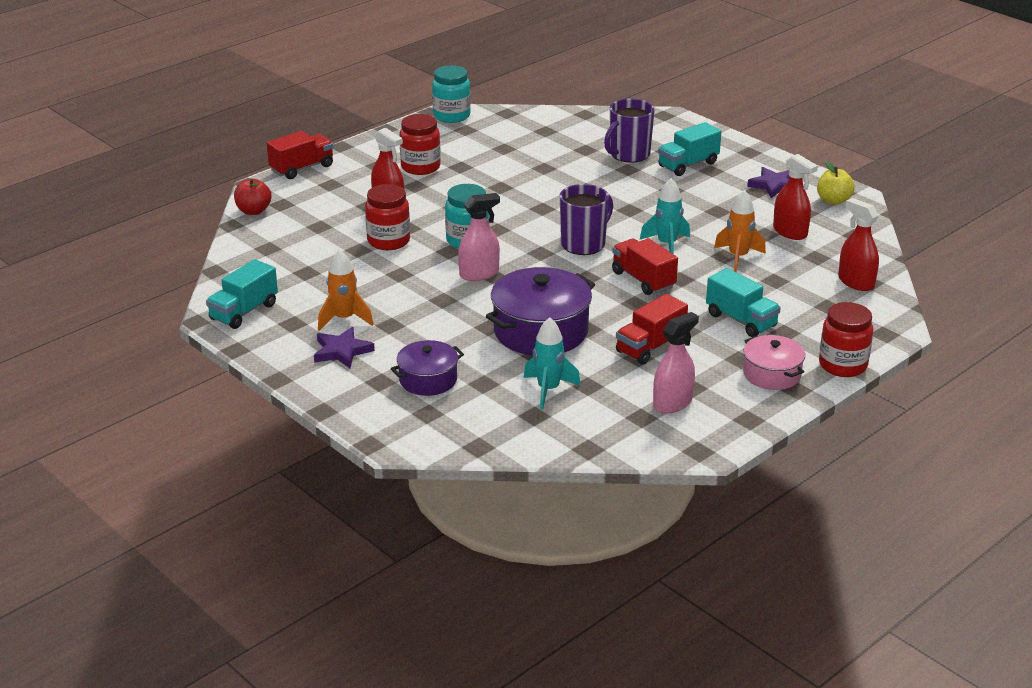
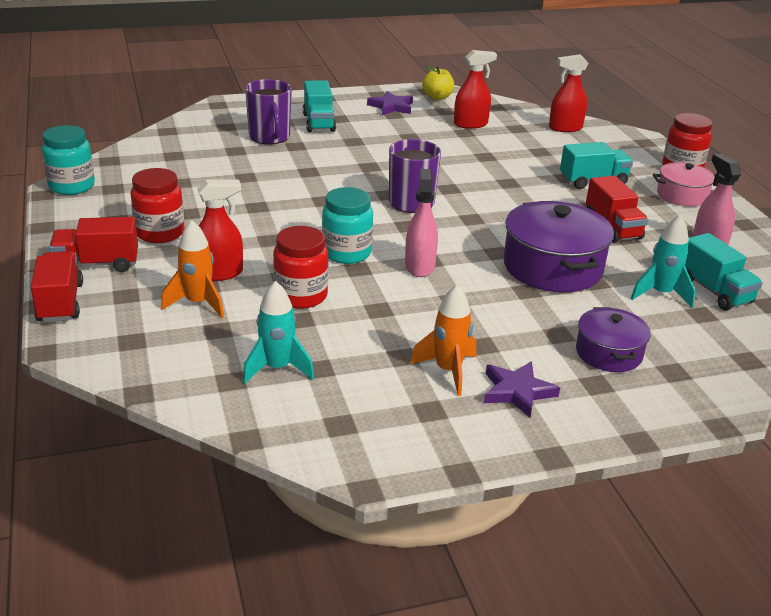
camera: 65 degrees left, 0 degrees up
(244, 312) = (373, 441): turquoise truck -> turquoise truck (714, 291)
(253, 211) = (123, 366): red apple -> none
(643, 280) = (497, 197): red truck -> red truck (97, 264)
(667, 245) = (446, 170): turquoise rocket -> turquoise rocket (277, 368)
(738, 257) = (492, 152): orange rocket -> orange rocket (198, 303)

